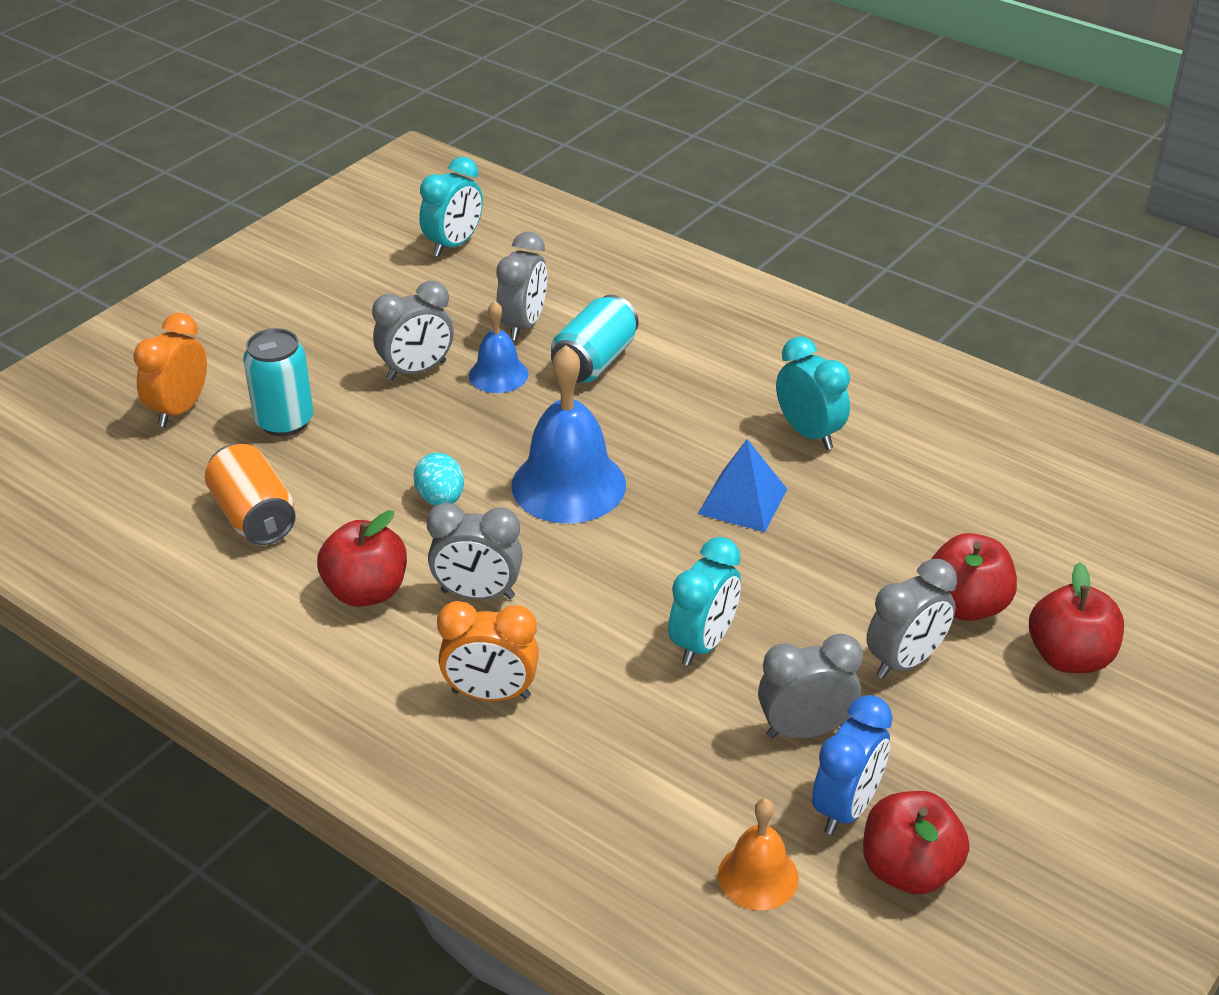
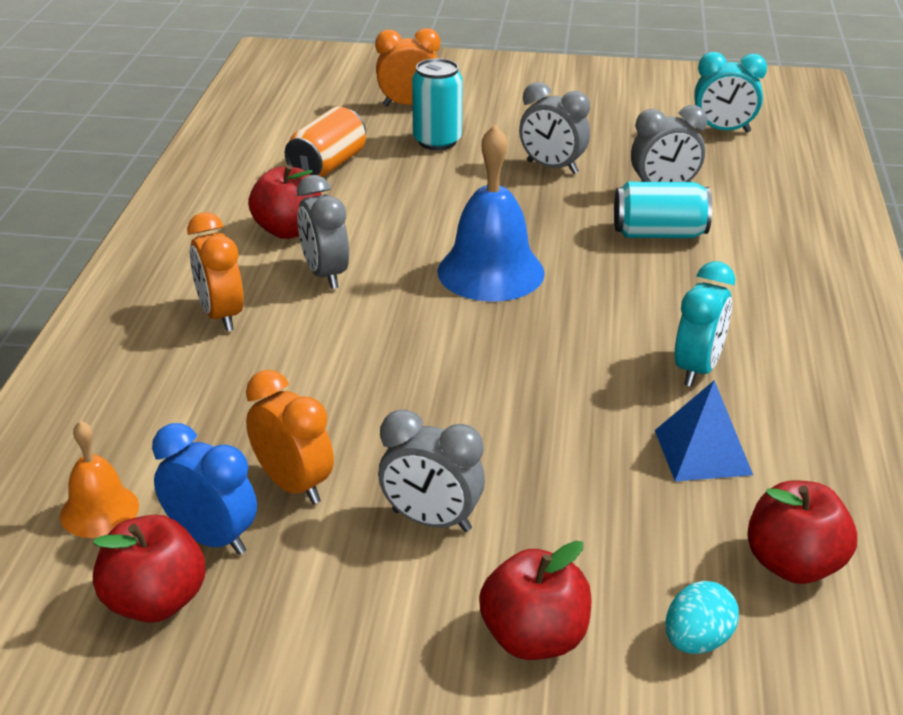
camera: 60 degrees right, 5 degrees down
(441, 499) = (417, 225): turquoise egg -> turquoise egg (697, 641)
(498, 374) = (589, 199): blue bell -> none
(703, 643) = (359, 396): turquoise clock -> none
(743, 501) = (561, 361): blue pyramid -> blue pyramid (702, 452)
(805, 730) = (293, 485): grey clock -> orange clock
(846, 807) = (211, 538): blue clock -> blue clock turned 150 degrees counterclockwise
(966, 605) = (548, 539): red apple -> red apple (793, 564)

